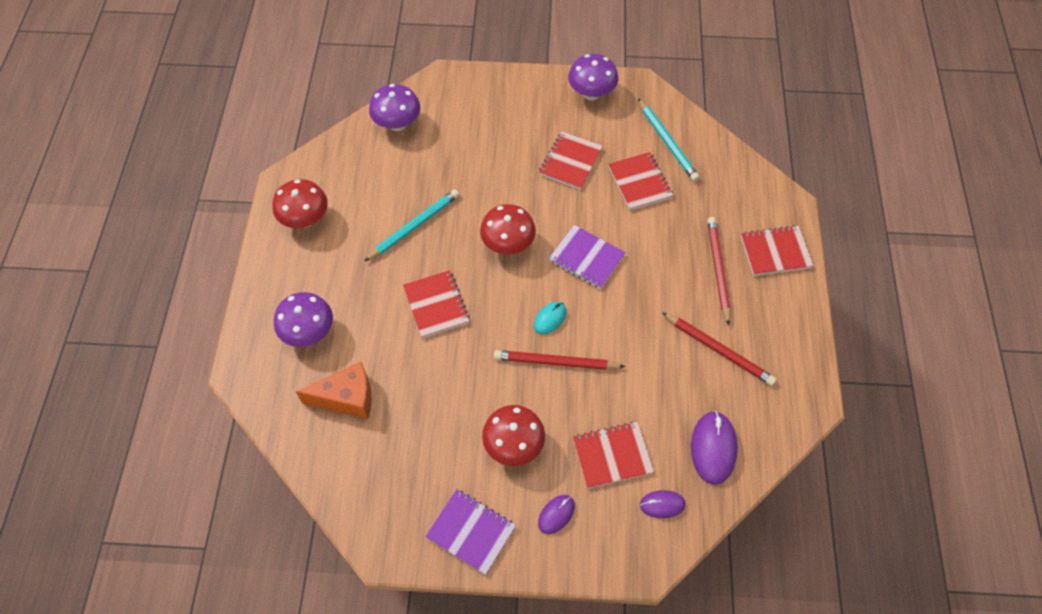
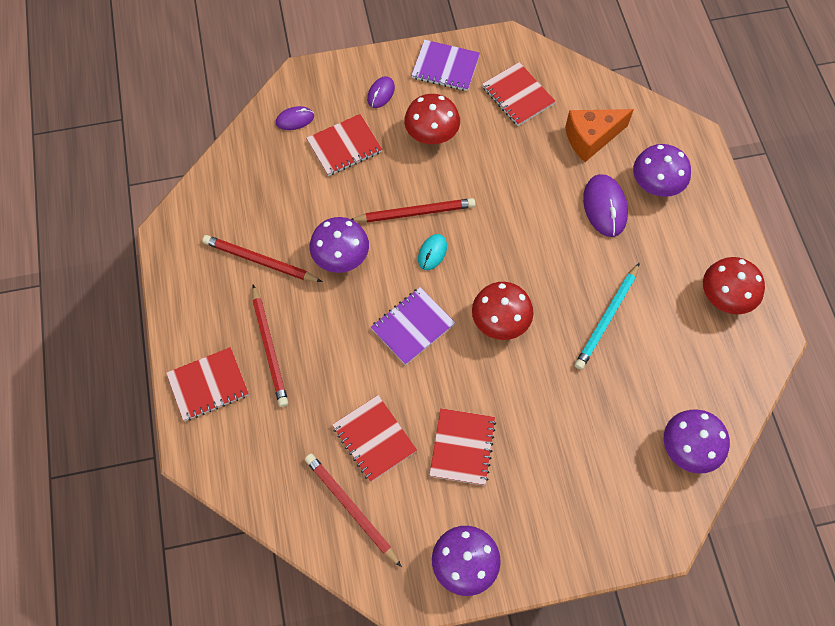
camera: 165 degrees right, 5 degrees up
(436, 305) = (548, 240): red notebook -> red notebook (517, 95)
(586, 258) = (412, 326): purple notebook -> purple notebook turned 60 degrees counterclockwise
(639, 334) = (341, 258): none -> purple mushroom
(667, 142) = (351, 508): turquoise pencil -> red pencil
(713, 448) = (256, 172): purple mouse -> purple mouse (604, 207)

